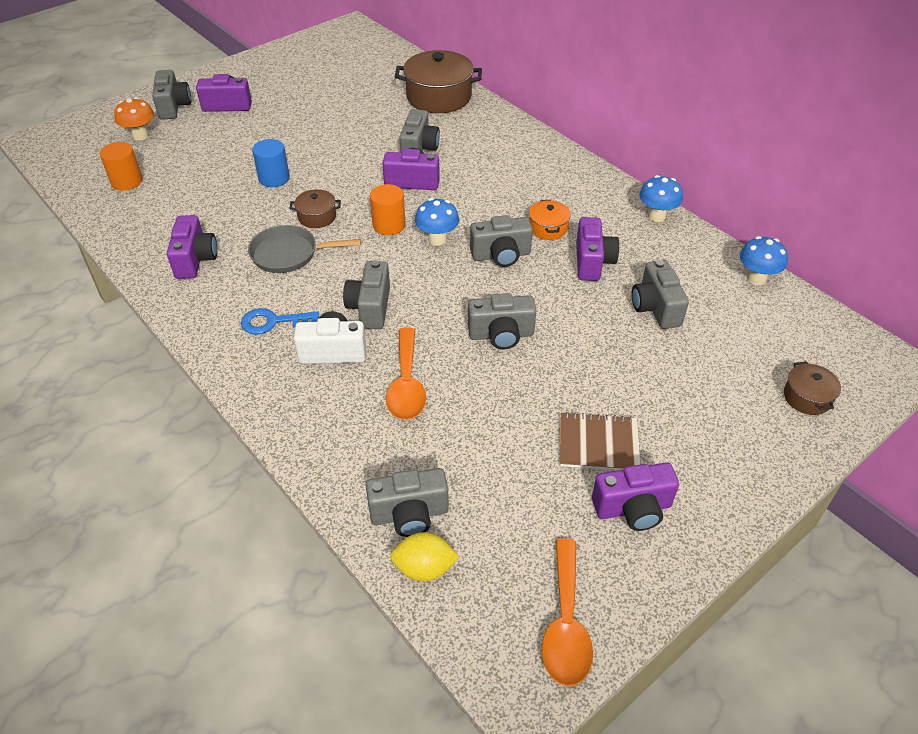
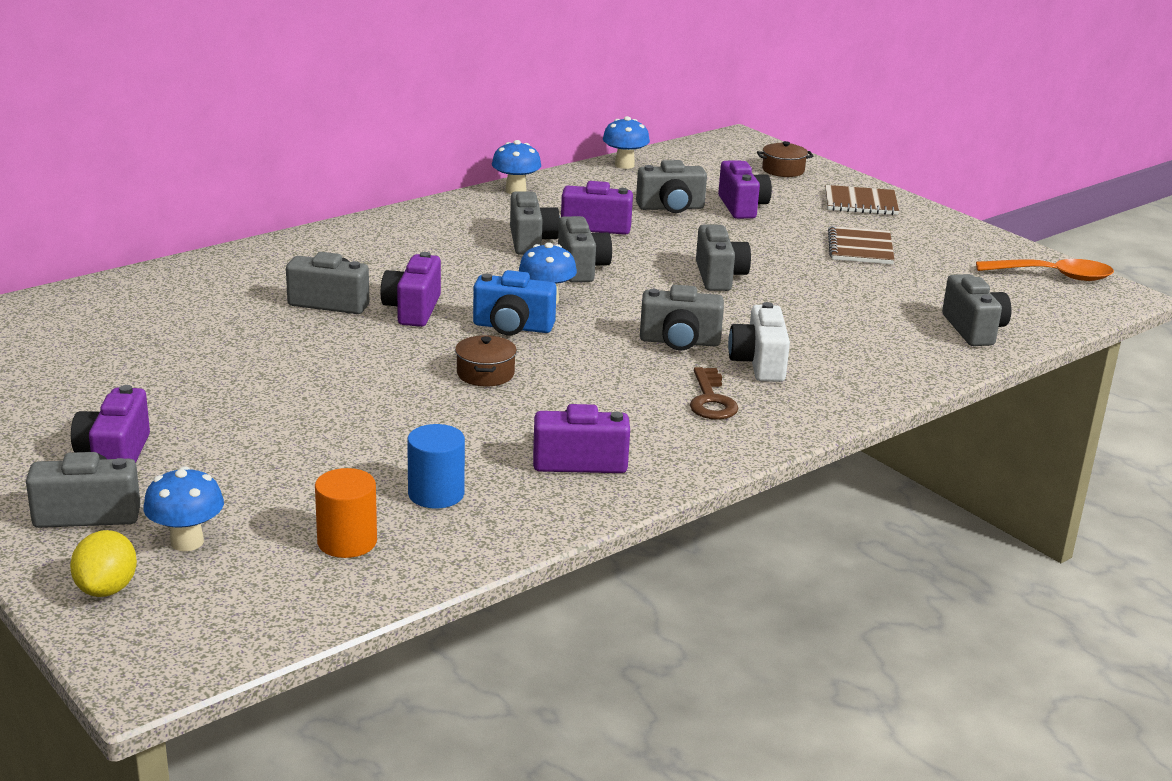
camera: 90 degrees left, 20 degrees down
(140, 136) = (187, 542): orange mushroom -> blue mushroom
(273, 322) = (711, 400): blue key -> brown key
(274, 178) = (377, 407): blue cylinder -> blue cylinder (436, 494)
(289, 254) = (571, 392): grey pan -> none
(389, 225) = (512, 327): orange cylinder -> blue camera
(406, 384) = (804, 326): orange spoon -> none
(424, 568) = (1029, 325): yellow lemon -> yellow lemon (107, 589)
(439, 97) = (187, 284): brown pot -> none
(548, 228) = (531, 241): orange pot -> grey camera
(633, 508) = (929, 243): purple camera -> purple camera (742, 207)
(734, 458) = (860, 203): none -> brown notebook

